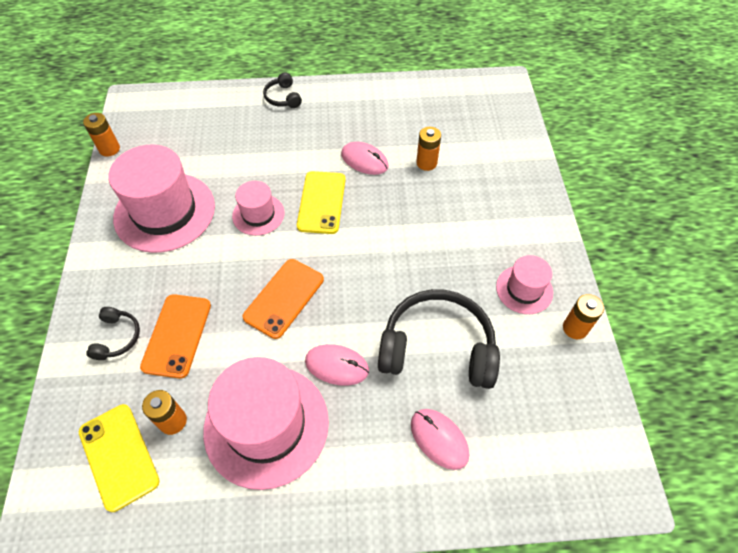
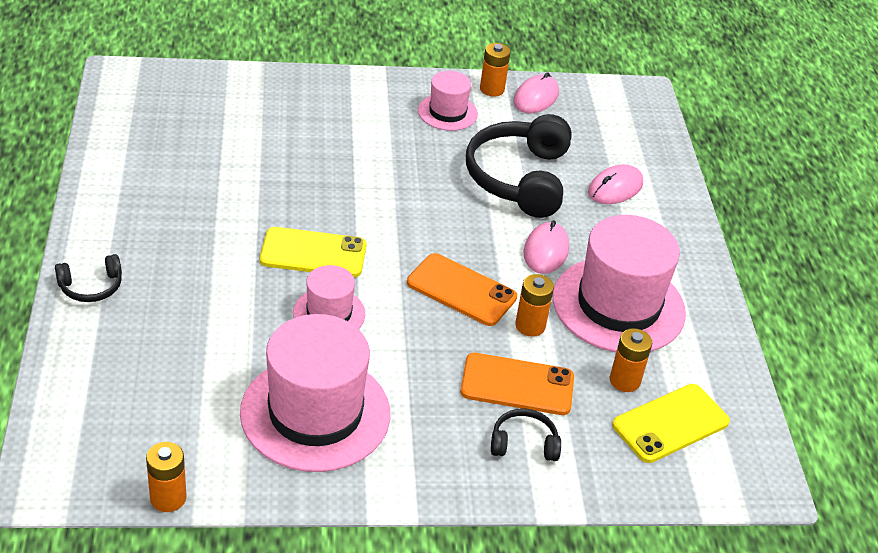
camera: 95 degrees left, 15 degrees down
(364, 160) = (243, 210): pink mouse -> pink mouse (536, 97)
(426, 163) = (256, 158): orange battery -> orange battery (530, 326)

